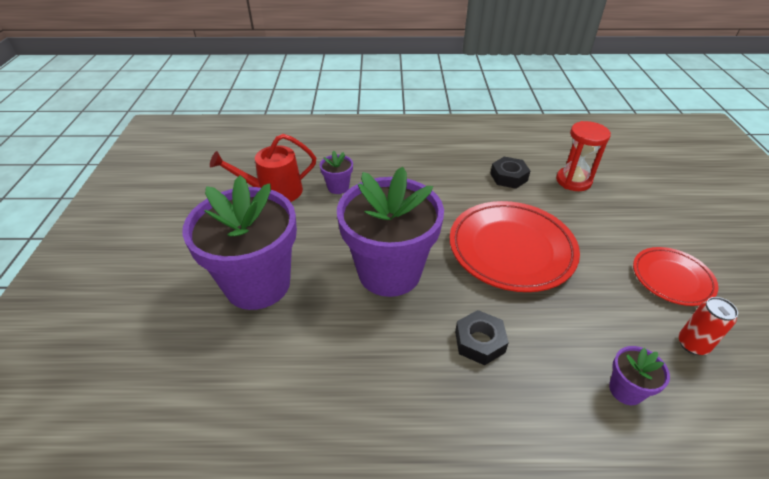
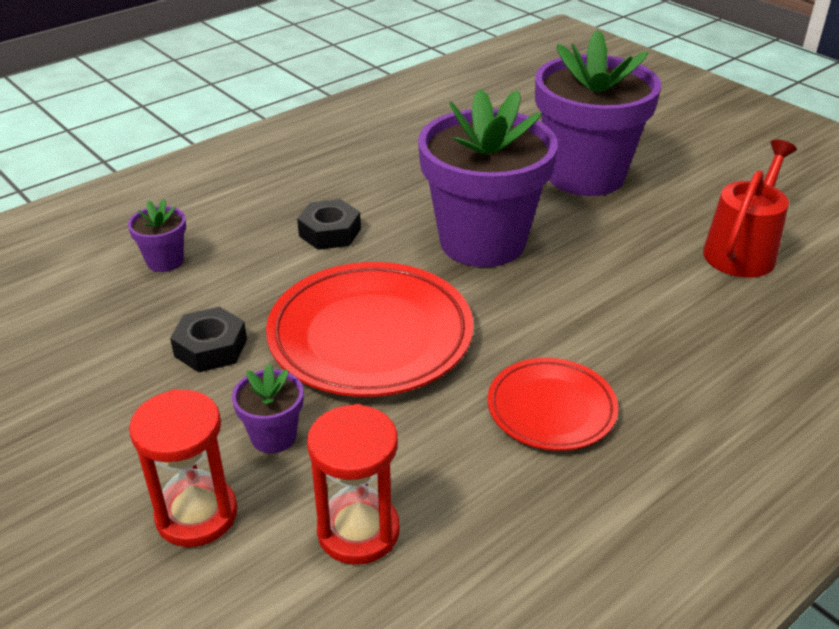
camera: 140 degrees right, 5 degrees down
(338, 187) = (687, 298): purple flower pot -> purple flower pot (273, 436)
(508, 177) = (480, 466): black nut -> black nut (211, 348)
(641, 214) = (196, 515): none -> red hourglass
(672, 279) = (125, 409): red plate -> red plate (551, 409)
(692, 344) = (93, 334): red can -> none

